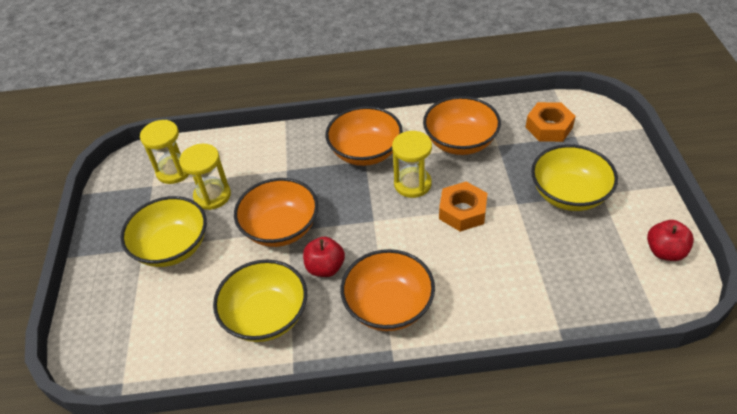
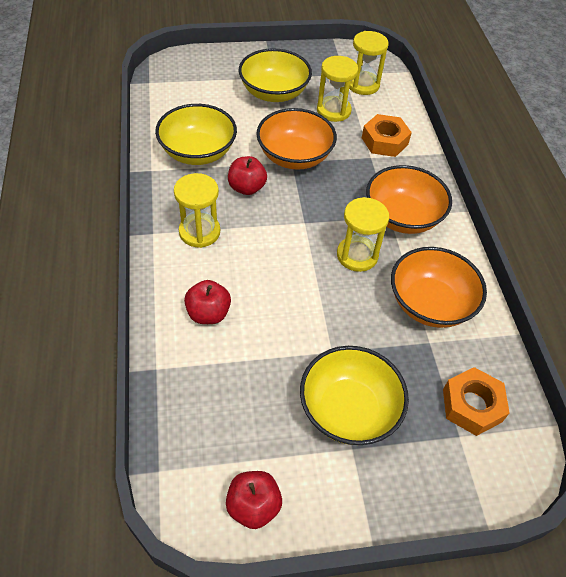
camera: 80 degrees right, 5 degrees up
(388, 306) = (199, 232): orange bowl -> yellow hourglass
(462, 211) = (318, 297): orange nut -> orange nut (384, 141)
(491, 291) = (208, 313): none -> red apple

